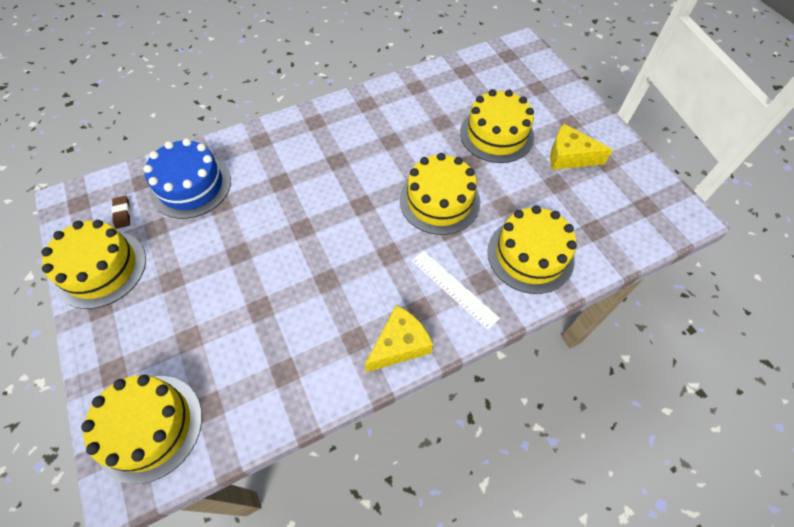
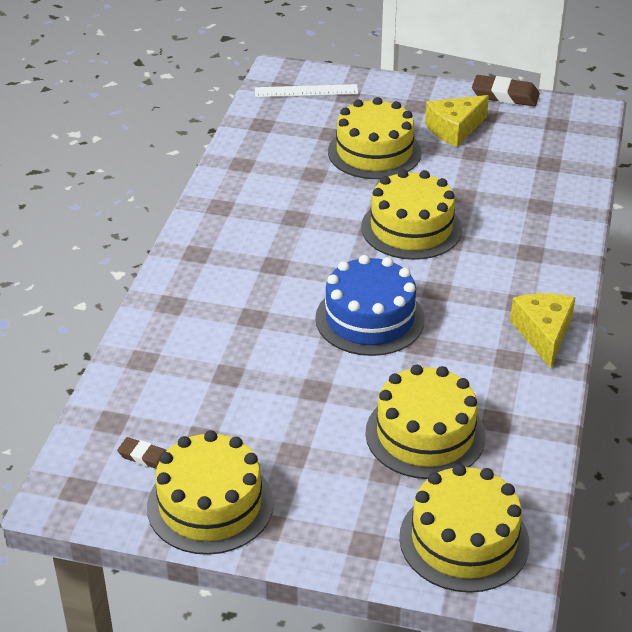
camera: 50 degrees left, 20 degrees down
(191, 186) = (172, 385): blue cake -> blue cake (369, 319)
(454, 288) = (520, 272): white ruler -> white ruler (306, 91)
(530, 255) = (534, 211): yellow cake -> yellow cake (425, 434)
(641, 158) = (505, 95): none -> brown eraser

